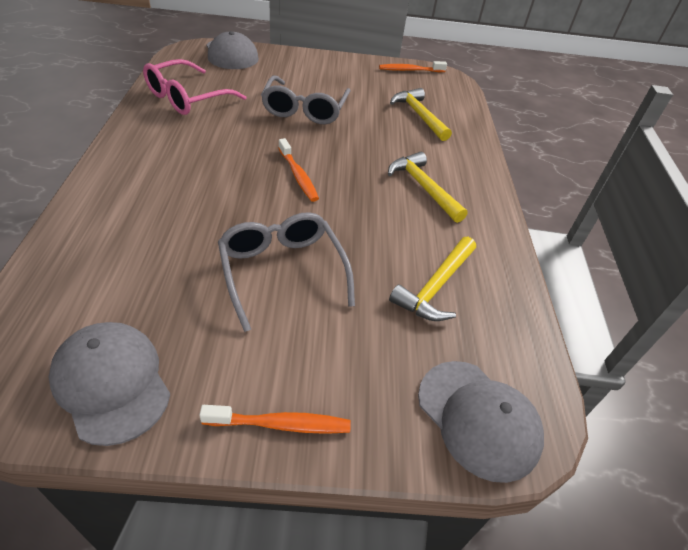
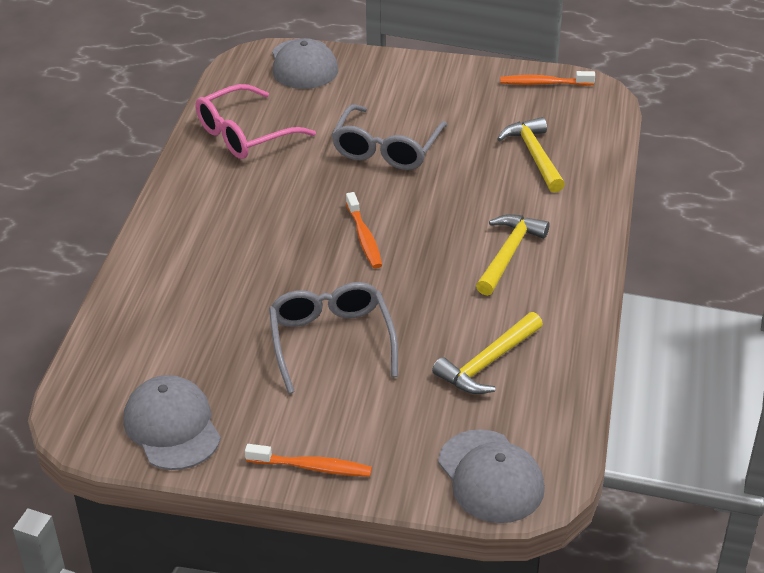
camera: 15 degrees right, 5 degrees down
(423, 187) = (509, 253): yellow hammer -> yellow hammer turned 45 degrees clockwise

